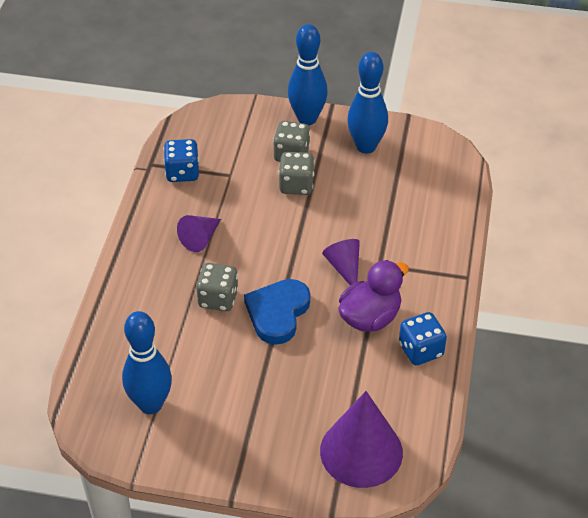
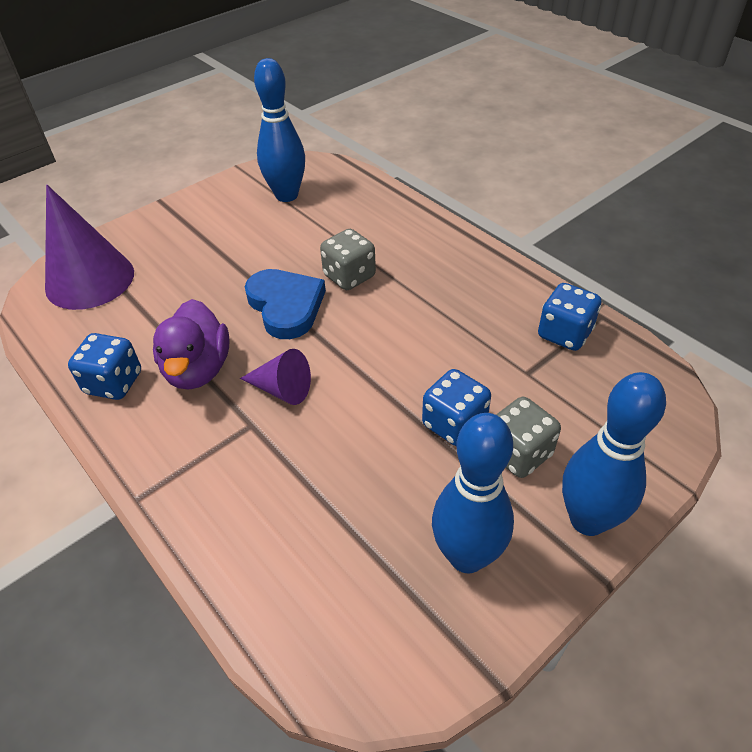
camera: 130 degrees right, 0 degrees up
(200, 238) = (442, 301): purple cone -> none
(296, 185) = (454, 424): grey dice -> blue dice

